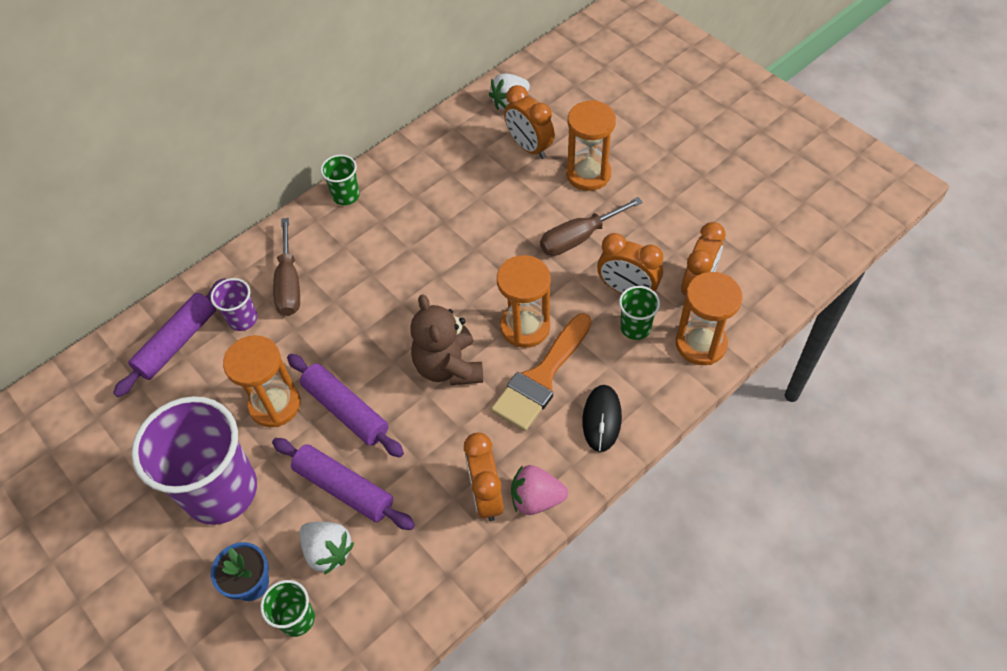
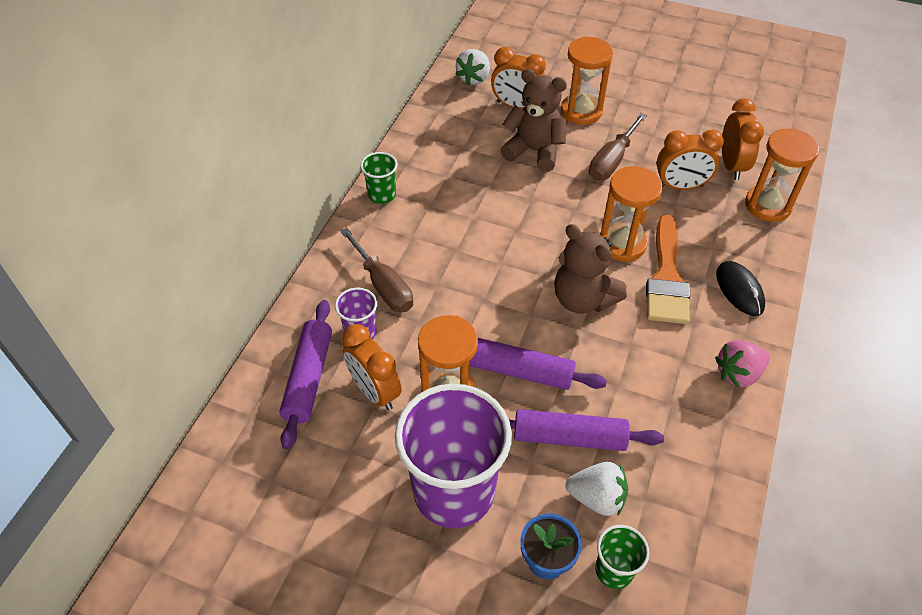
camera: 30 degrees left, 5 degrees down
(486, 495) = (696, 389): orange clock -> orange clock (375, 391)
(512, 200) = (534, 151): none -> brown teddy bear
(635, 328) = (709, 212): green cup -> none

